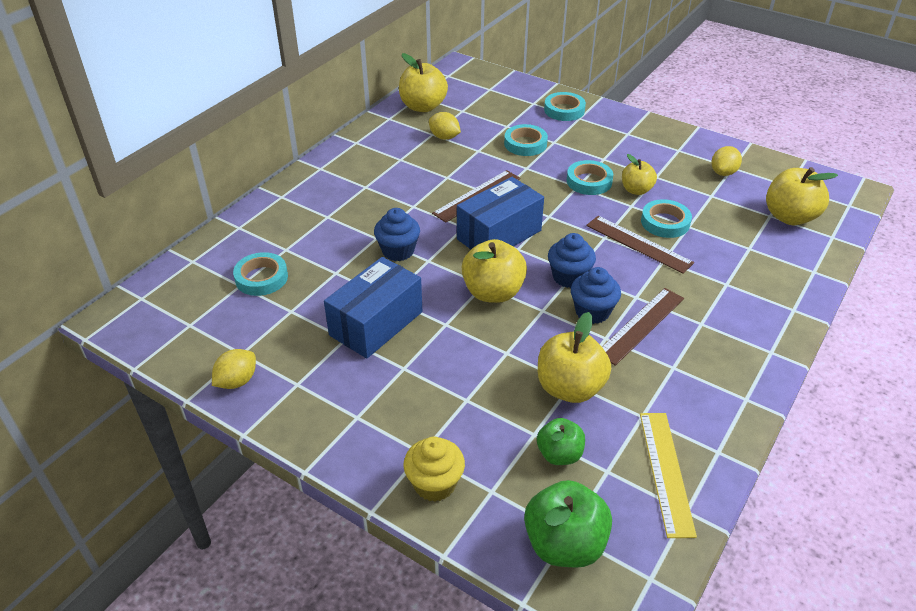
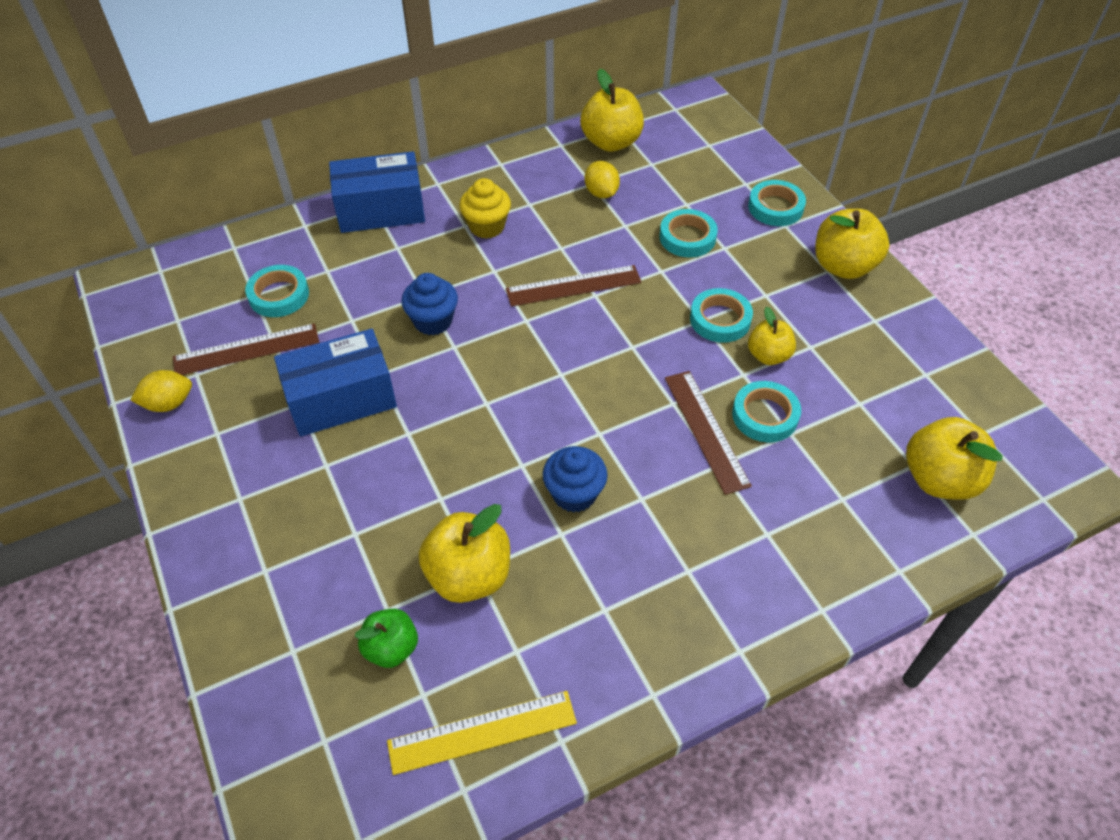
camera: 30 degrees right, 10 degrees up
(434, 484) = (248, 612): yellow cupcake -> yellow cupcake (487, 226)
(493, 292) = (488, 418): yellow apple -> yellow apple (843, 266)
(499, 235) = (555, 347): blue box -> blue box (381, 210)
(564, 544) = (310, 751): green apple -> none
(569, 277) = (586, 437): blue cupcake -> none
(641, 325) = (614, 538): brown ruler -> brown ruler (246, 350)
(666, 472) = (482, 732): yellow ruler -> yellow ruler turned 45 degrees clockwise
(723, 172) = (906, 377): yellow lemon -> none

